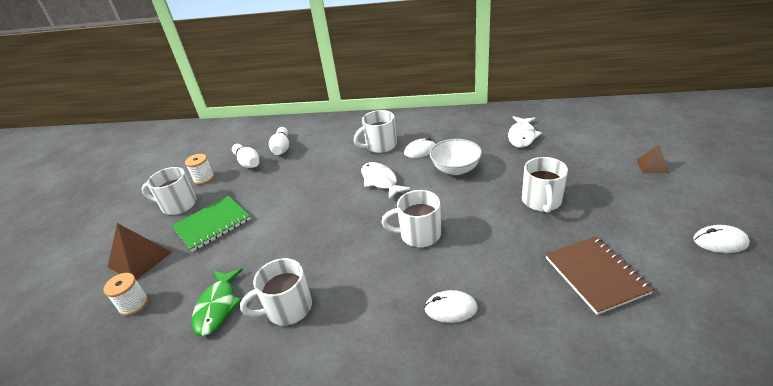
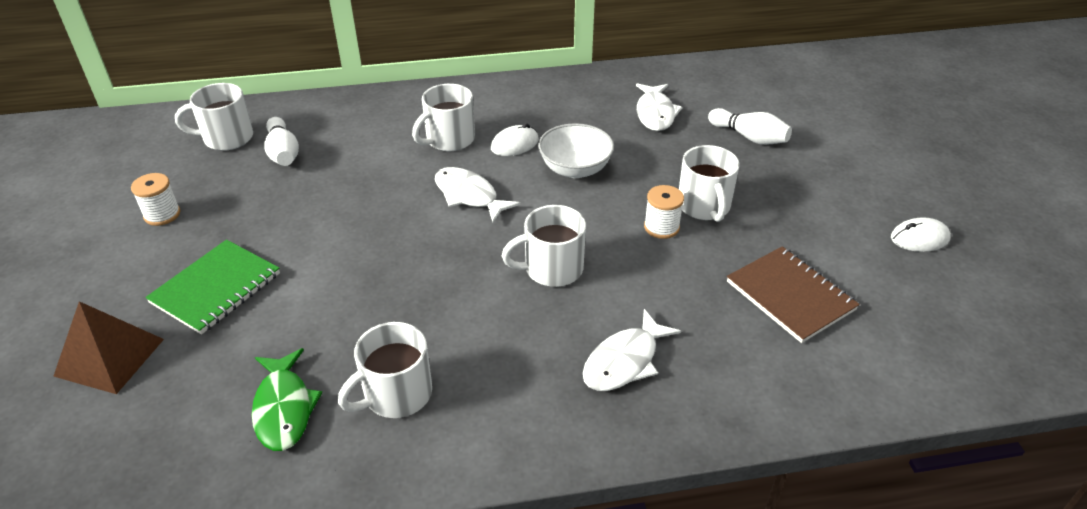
camera: 20 degrees left, 5 degrees up
(133, 304) = (136, 426): white spool -> white spool (661, 227)
(178, 205) = (135, 263): white mug -> white mug (226, 138)
(248, 163) = (232, 182): white bowling pin -> white bowling pin (749, 137)
(450, 308) = (624, 361): white mouse -> white fish
(652, 166) = (829, 147): brown pyramid -> none

